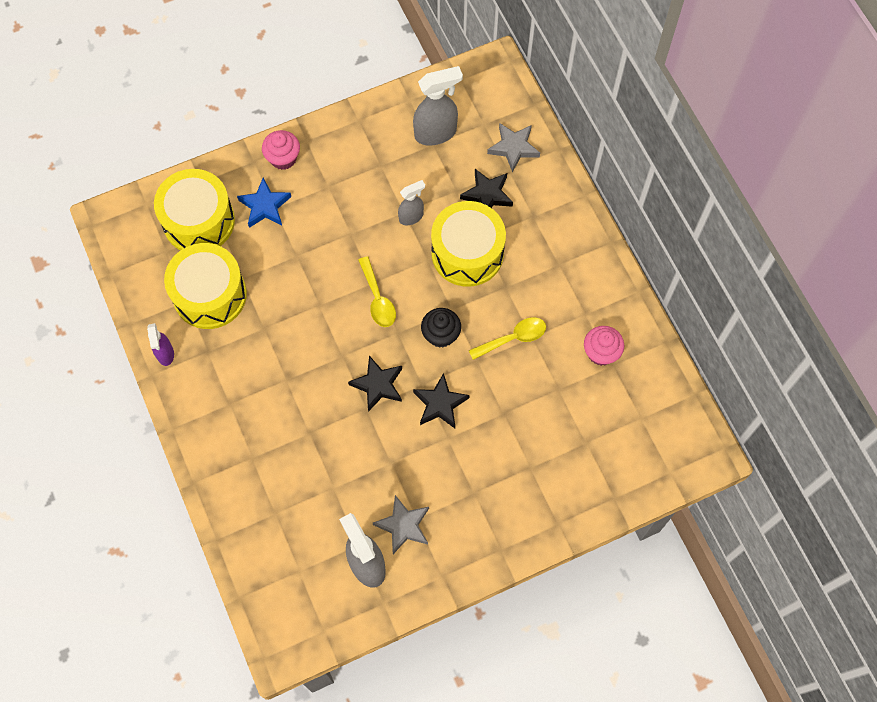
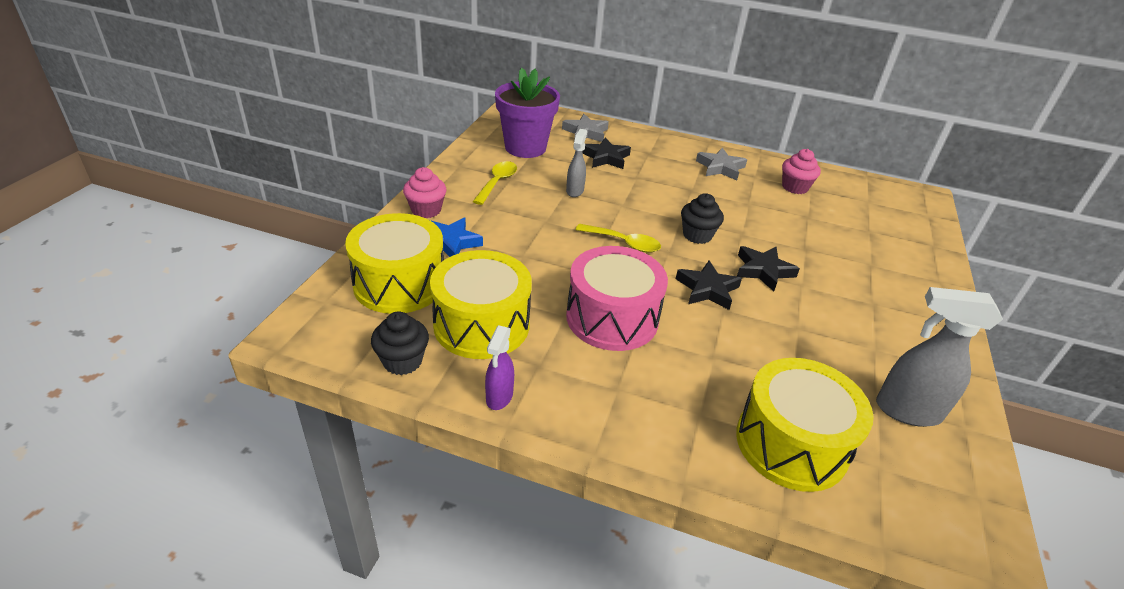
camera: 50 degrees left, 30 degrees down
(143, 286) = (402, 361): none -> black cupcake
(165, 354) = (499, 397): purple spray bottle -> purple spray bottle turned 75 degrees clockwise
(288, 354) = (612, 318): none -> pink drum
(403, 525) = (877, 361): grey star -> grey star (720, 168)
(436, 133) = (525, 148): grey spray bottle -> purple flower pot
(467, 253) = (641, 188): yellow drum -> yellow drum (791, 443)
(513, 338) = (740, 210): yellow spoon -> yellow spoon (497, 182)

